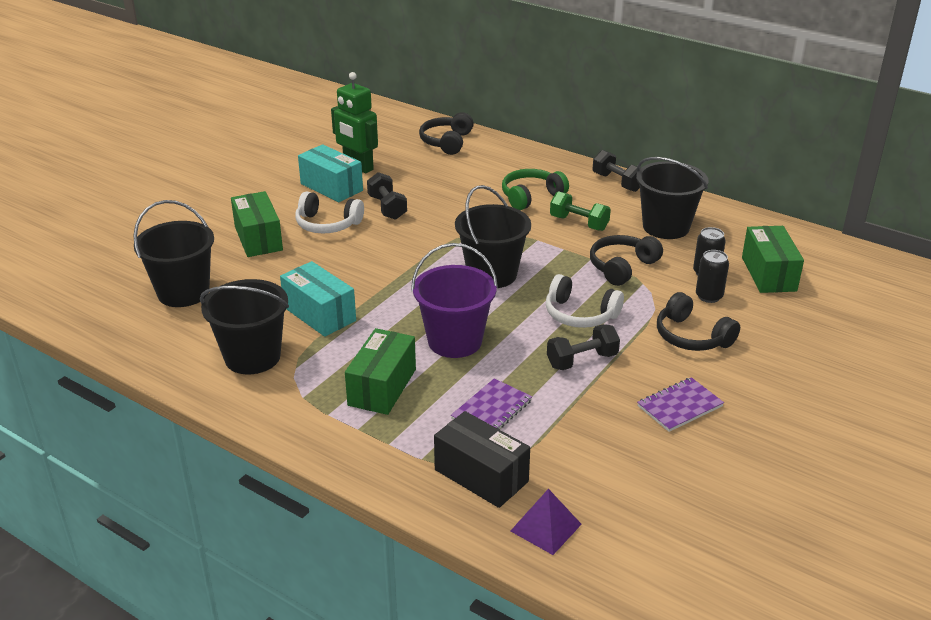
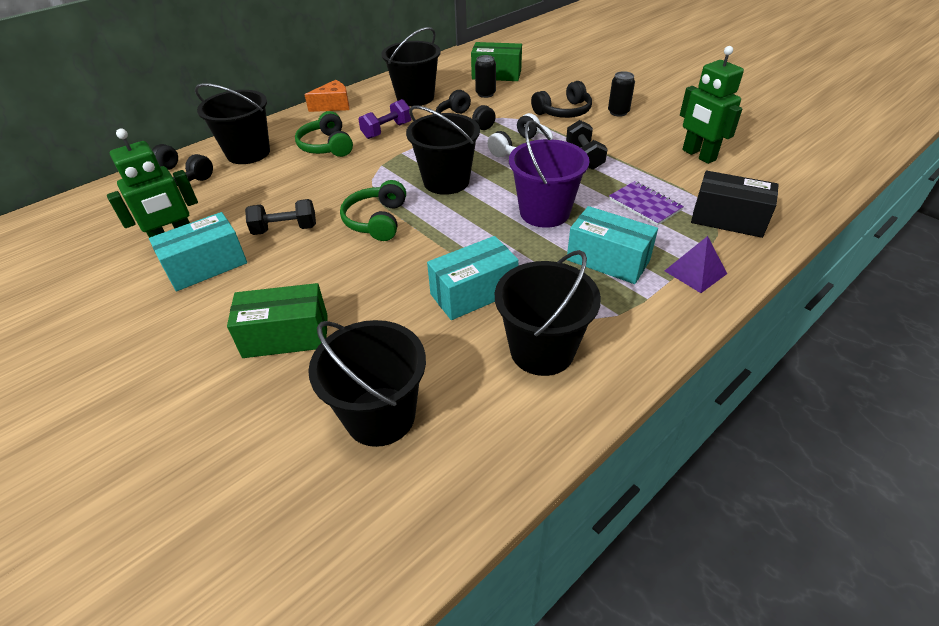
camera: 75 degrees left, 10 degrees up
(327, 224) = (291, 275): white headphones -> none
(382, 387) = (608, 260): green box -> turquoise box
(412, 248) = (377, 220): none -> green headphones
(481, 475) = (728, 219): black box -> black box turned 60 degrees clockwise
(501, 161) = (248, 153): none -> black bucket
(546, 527) = (781, 198): purple pyramid -> purple pyramid (695, 272)
(579, 223) = (387, 130): green dumbbell -> purple dumbbell
(617, 182) = (333, 105): black dumbbell -> orange cheese
(628, 455) = (698, 155): none -> green robot
(679, 406) = (643, 129): purple notebook -> none
(709, 296) = (516, 98): black can -> black can (618, 112)

